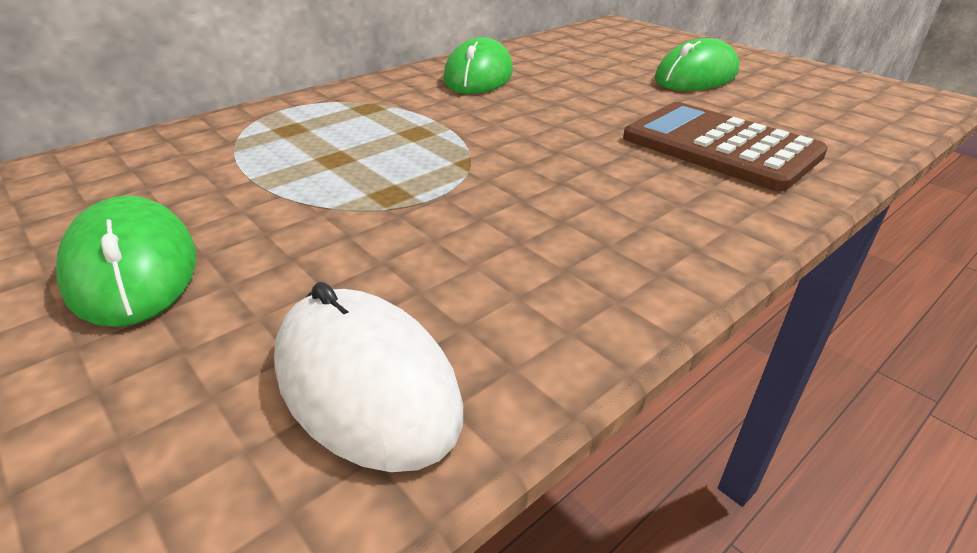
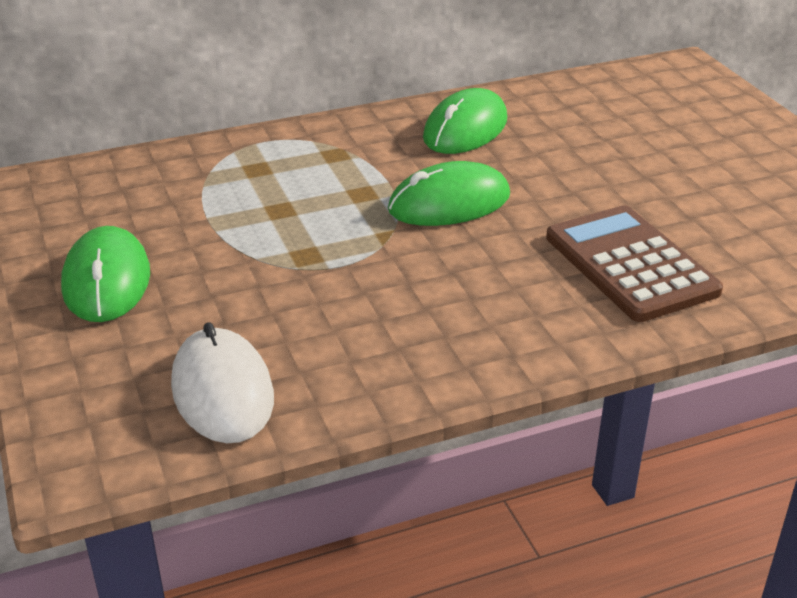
camera: 20 degrees right, 0 degrees up
(696, 76) = (699, 169): green mouse -> green mouse (449, 203)

